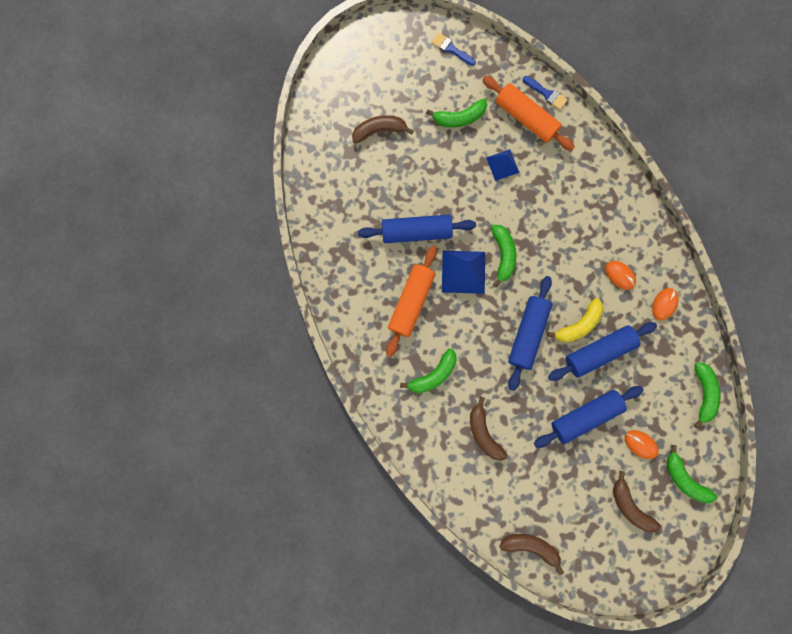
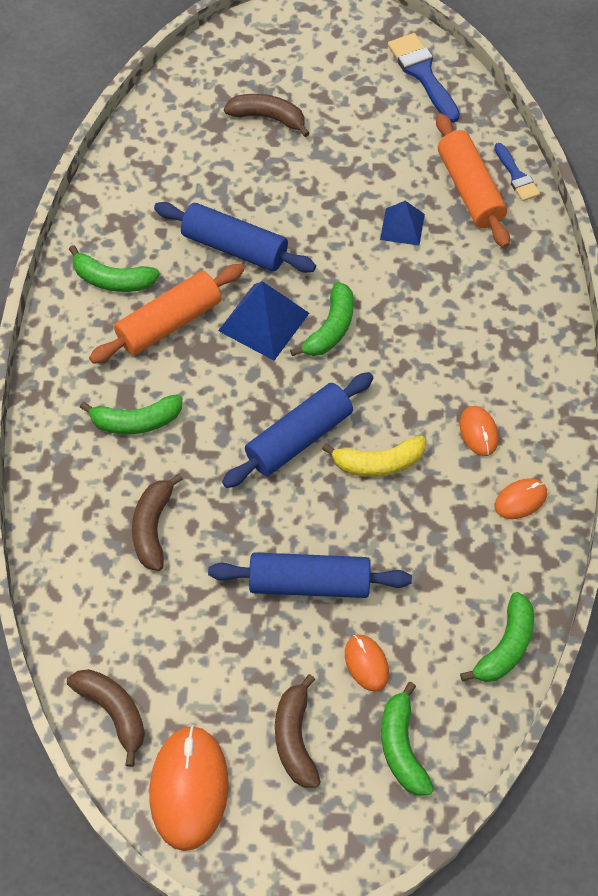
camera: 30 degrees right, 20 degrees down
(451, 49) = (422, 74): blue brush -> blue brush, size x1.64
(459, 118) = (381, 150): green banana -> green banana (113, 280)
(594, 563) = (189, 788): none -> orange mouse
(599, 352) = (384, 512): blue rolling pin -> none

